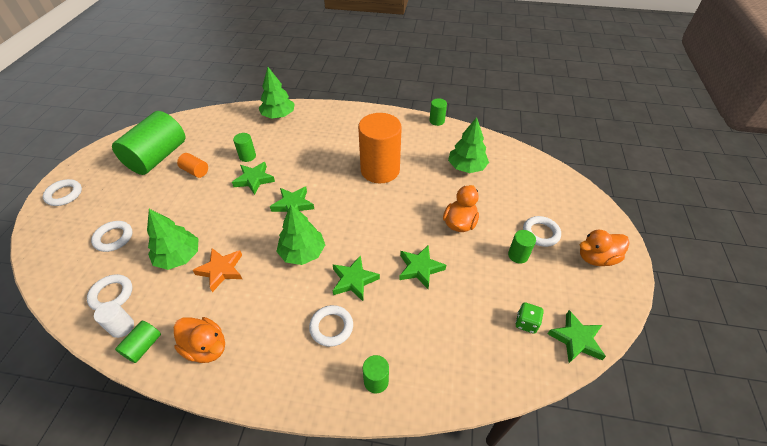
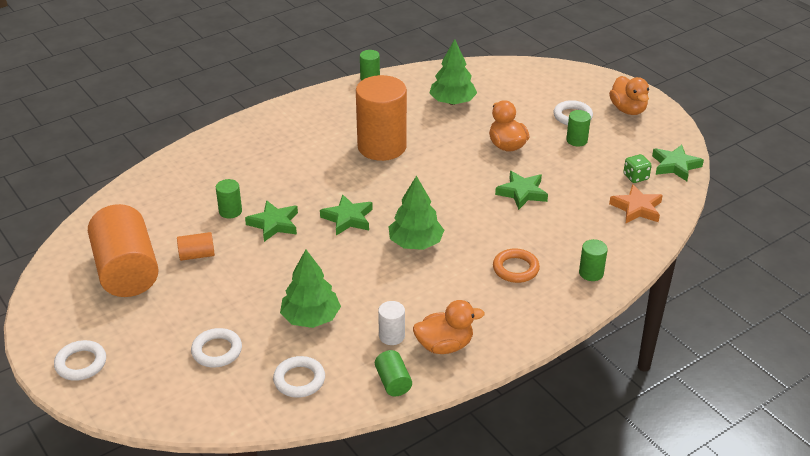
camera: 45 degrees left, 10 degrees down
(122, 327) = (351, 387): white cylinder -> white cylinder (391, 336)
(157, 157) = (126, 271): green cylinder -> orange cylinder
(221, 270) = (367, 299): orange star -> orange star (637, 208)
(278, 115) = (197, 160): green tree -> none
(331, 327) = (515, 269): white ring -> orange ring
(354, 280) = (486, 232): green star -> none
(596, 258) = (628, 109): orange duck -> orange duck turned 45 degrees counterclockwise

